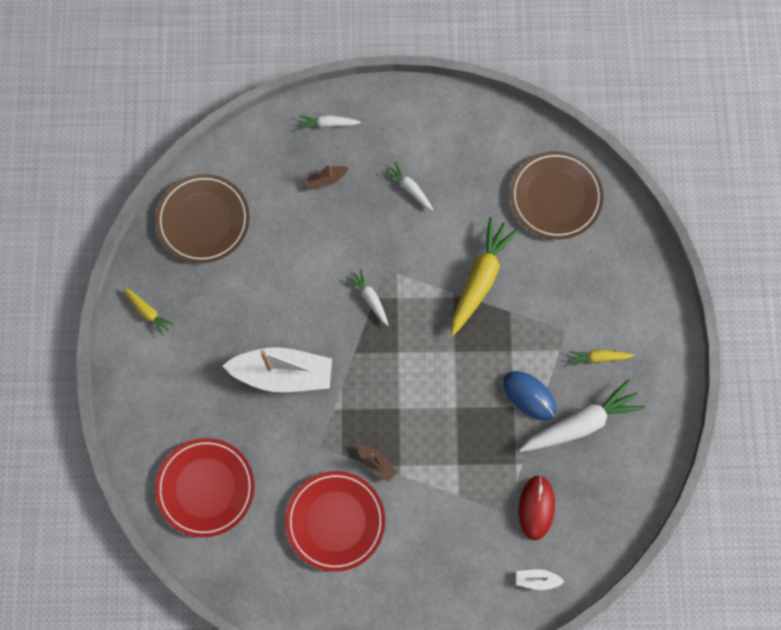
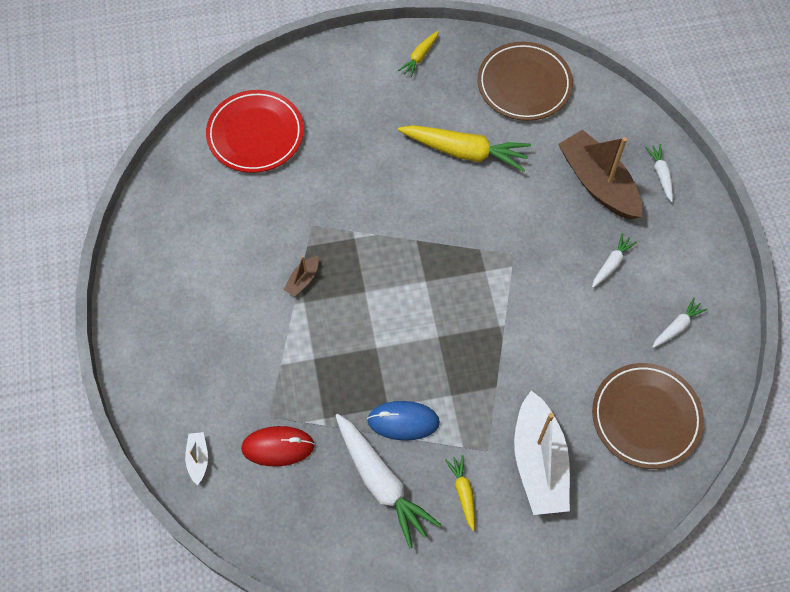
camera: 80 degrees right, 10 degrees down
(282, 374) = (381, 179): white boat -> white boat (539, 462)
(326, 180) = (598, 183): brown boat -> brown boat, size x2.32
(335, 521) = (237, 251): red plate -> none
(370, 299) = (478, 245): white carrot -> white carrot (677, 327)
(480, 279) = (526, 350): yellow carrot -> yellow carrot (465, 152)
(529, 396) = (403, 421): blue mouse -> blue mouse turned 60 degrees clockwise

